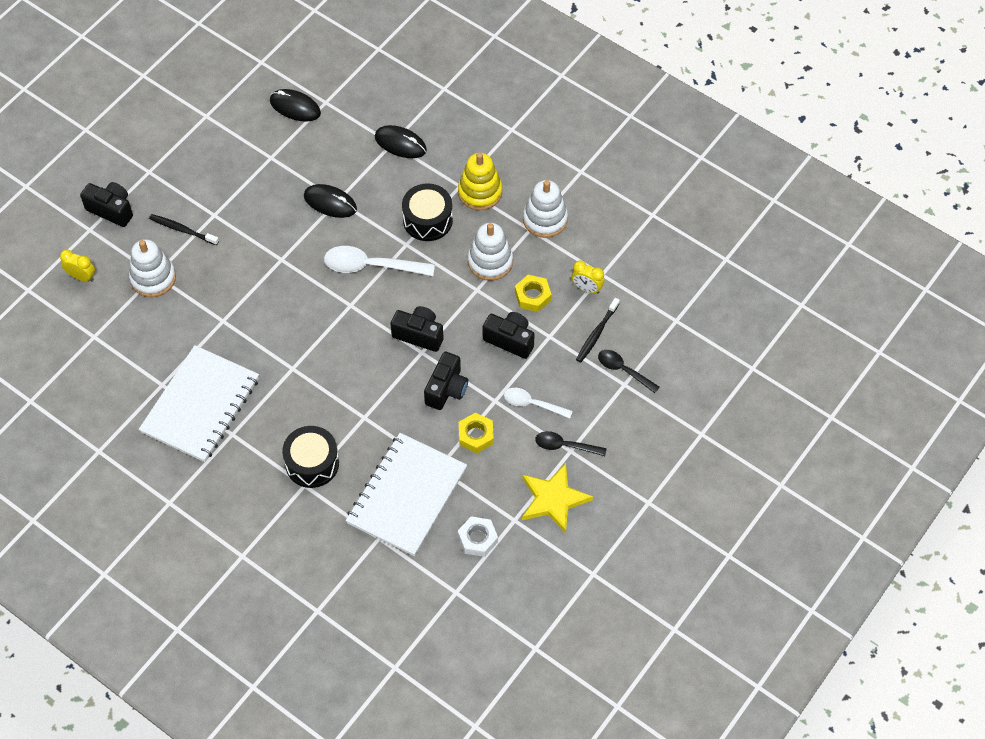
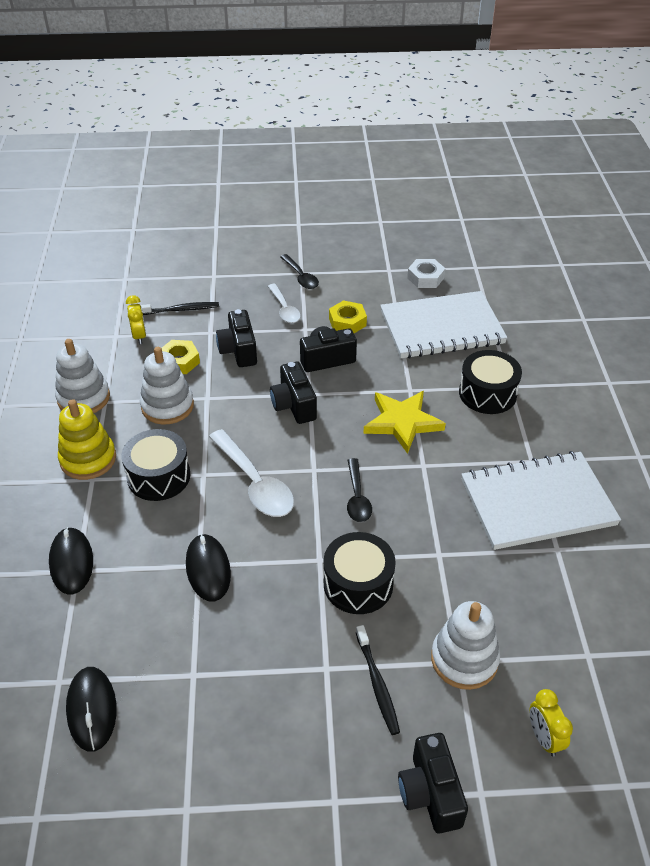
camera: 130 degrees left, 15 degrees down
(246, 265) = (358, 584): none -> black drum
(553, 499) = (350, 261): yellow star -> yellow star (402, 422)
(623, 370) = (201, 281): black spoon -> black spoon (357, 497)

